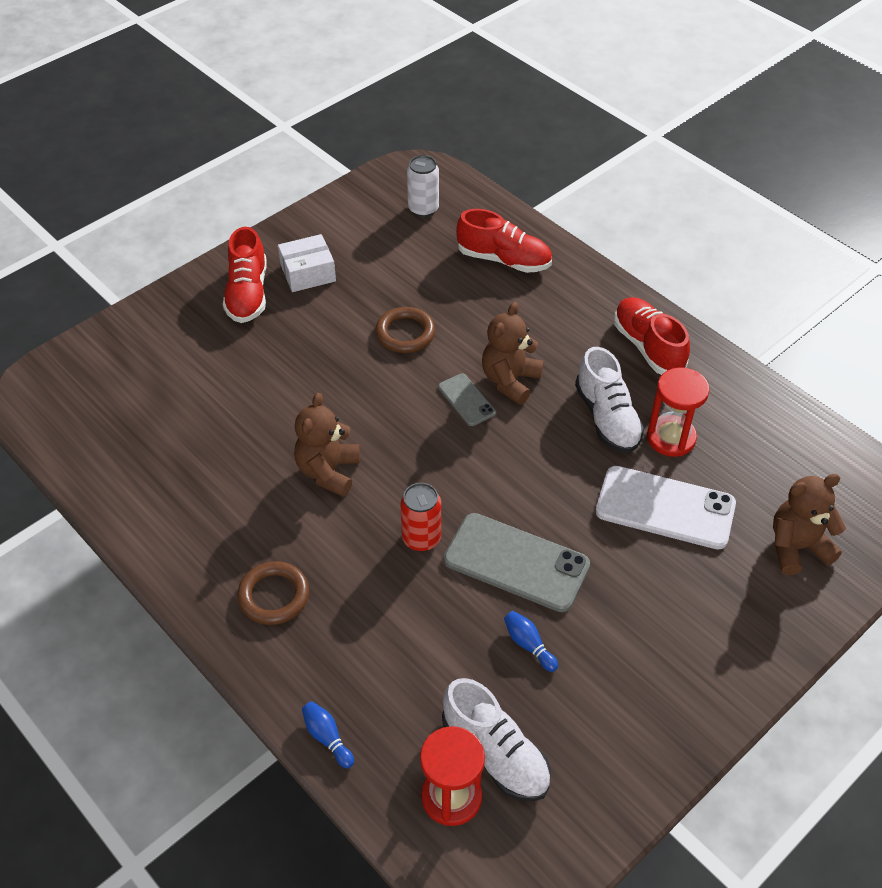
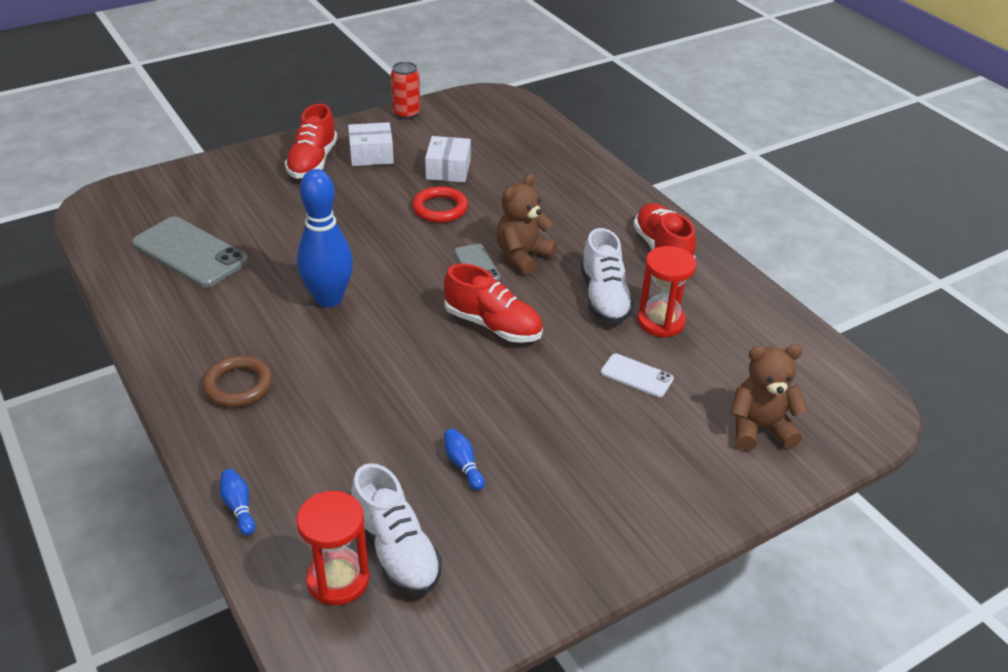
camera: 10 degrees right, 10 degrees down
(328, 471) = (329, 299): brown teddy bear -> blue bowling pin
(397, 279) = (448, 169): none -> white box
(405, 333) = (440, 208): brown ring -> red ring
(421, 538) = (393, 363): red can -> red can (406, 113)
(423, 209) = (491, 124): white can -> none
(504, 260) = (550, 168): red shoe -> red shoe (493, 325)
(516, 562) = (476, 396): grey phone -> grey phone (190, 252)
(665, 508) = (636, 375): white phone -> white phone, size x0.52

